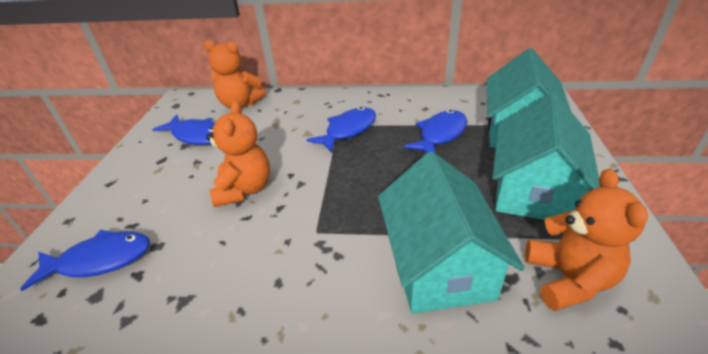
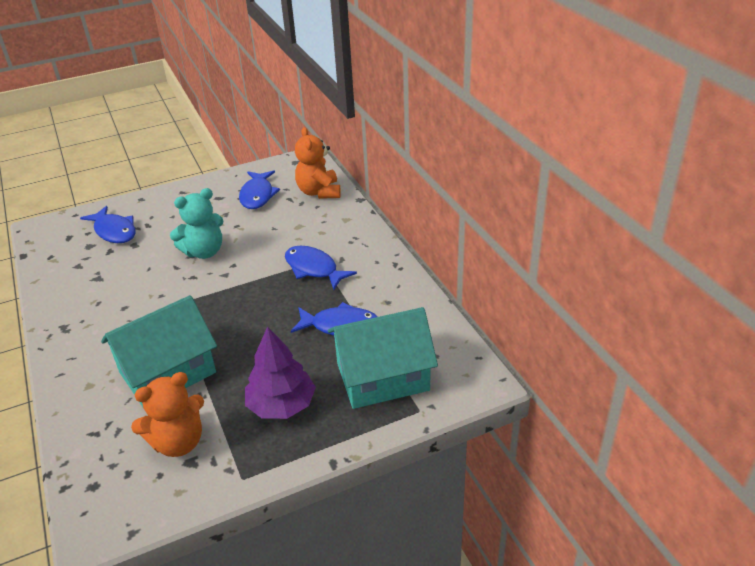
camera: 60 degrees right, 0 degrees up
(244, 189) = (204, 252): orange teddy bear -> turquoise teddy bear
(348, 130) = (314, 269): blue fish -> blue fish turned 150 degrees counterclockwise
(532, 190) = (282, 405): turquoise house -> purple tree

